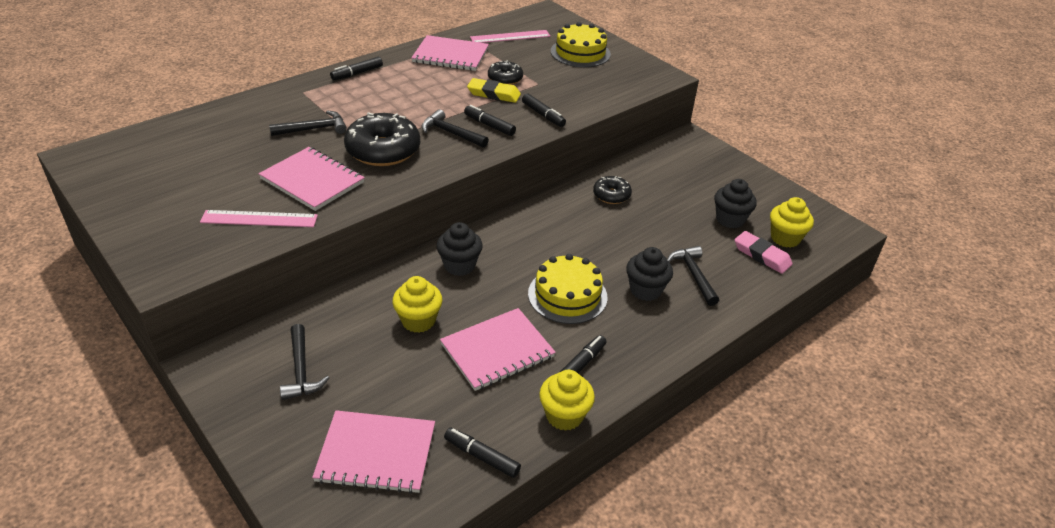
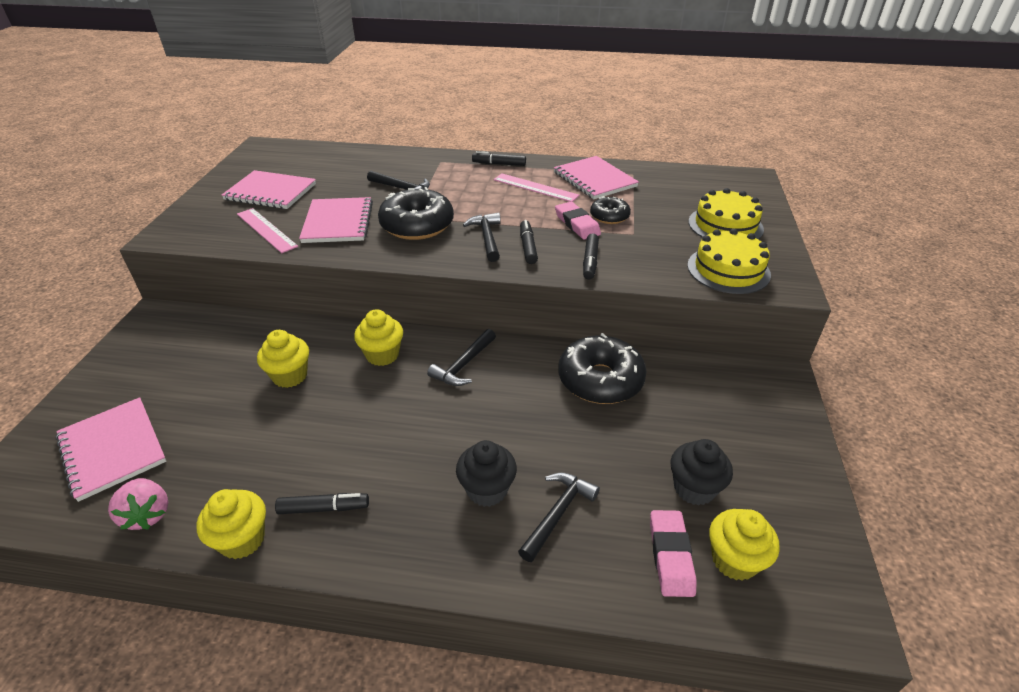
camera: 50 degrees right, 0 degrees up
(301, 370) = (180, 356): black hammer -> black hammer (463, 365)
(459, 265) = (382, 355): black cupcake -> yellow cupcake
(481, 456) = (148, 514): black marker -> pink strawberry
(494, 94) = (577, 224): yellow eraser -> pink eraser
(497, 351) = (294, 441): pink notebook -> pink notebook (270, 192)
(510, 37) = (676, 185): pink ruler -> pink ruler (535, 187)
(567, 295) = (416, 439): yellow cake -> yellow cake (728, 270)
(611, 195) = (600, 380): black donut -> black donut, size x1.82

